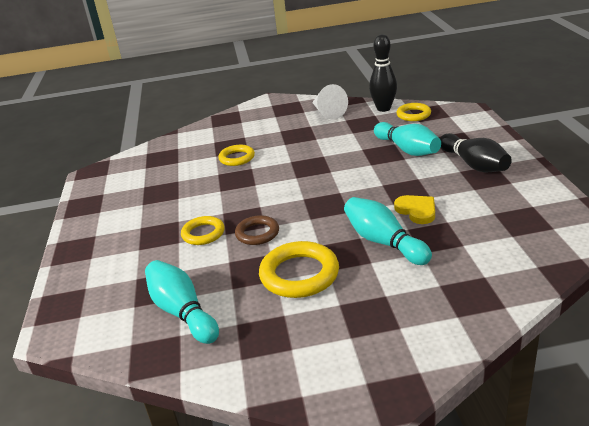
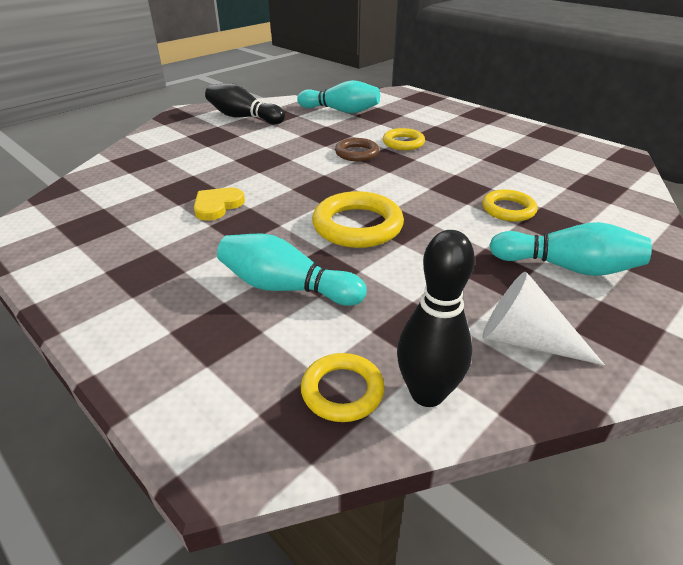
camera: 140 degrees right, 5 degrees up
(299, 274) = (285, 140): yellow ring -> yellow ring (357, 226)
(384, 242) = (233, 173): turquoise bowling pin -> turquoise bowling pin (567, 267)
(417, 211) = (217, 206): yellow heart -> yellow heart turned 105 degrees clockwise
(474, 165) = (165, 287): black bowling pin -> black bowling pin (243, 117)

